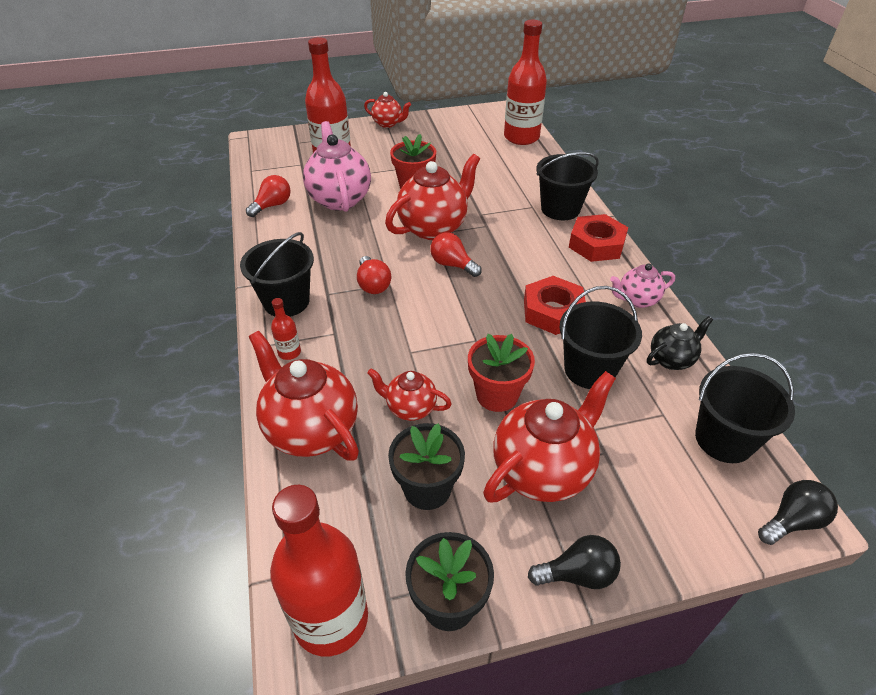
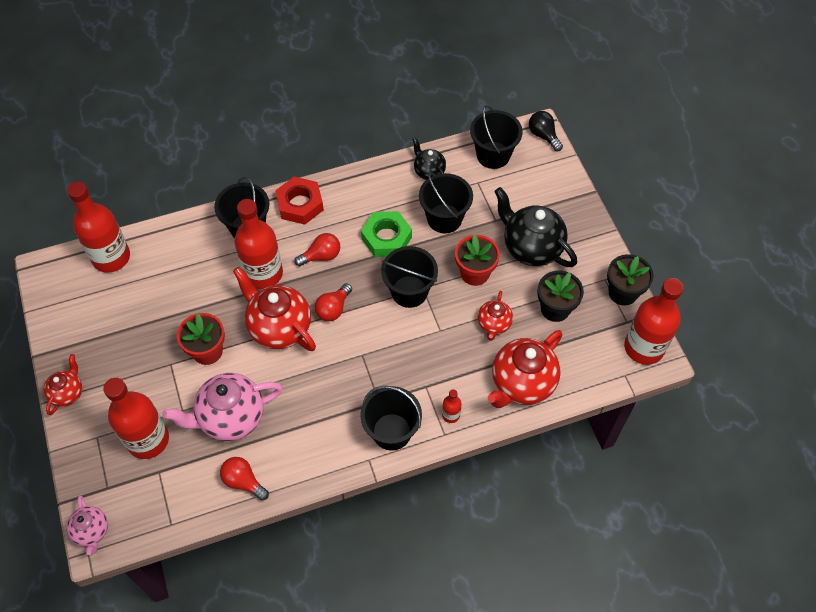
camera: 95 degrees left, 15 degrees up
(373, 285) = (364, 367): red light bulb -> red light bulb (321, 256)
(471, 327) = (409, 291): none -> black bucket
(501, 218) = (263, 273): none -> red bottle
(543, 470) = (531, 248): red teapot -> black teapot
(553, 311) = (386, 238): red nut -> green nut
(577, 574) = (594, 233): black light bulb -> none
(637, 300) = (369, 184): pink teapot -> pink teapot (92, 531)

